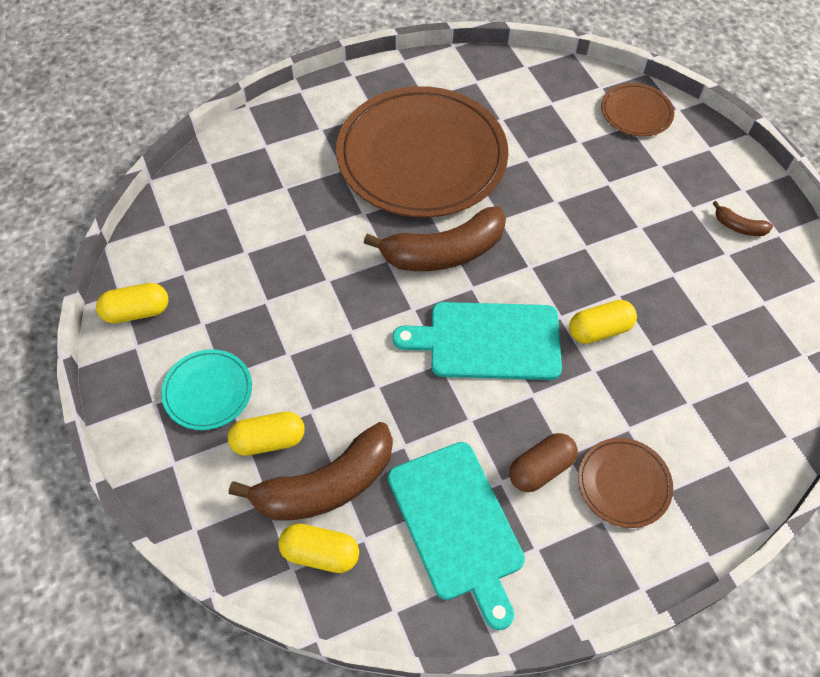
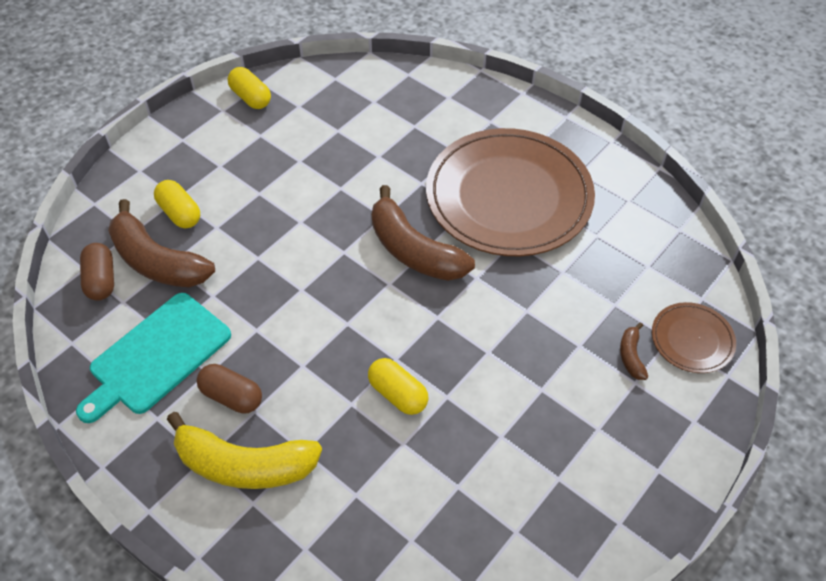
camera: 65 degrees right, 5 degrees down
(208, 391) = (205, 163): turquoise plate -> none
(320, 553) = (101, 280): yellow capsule -> brown capsule
(488, 341) = (340, 314): turquoise cutting board -> none
(623, 483) = (244, 465): brown plate -> yellow banana
(738, 227) = (602, 480): brown banana -> brown banana (631, 356)

